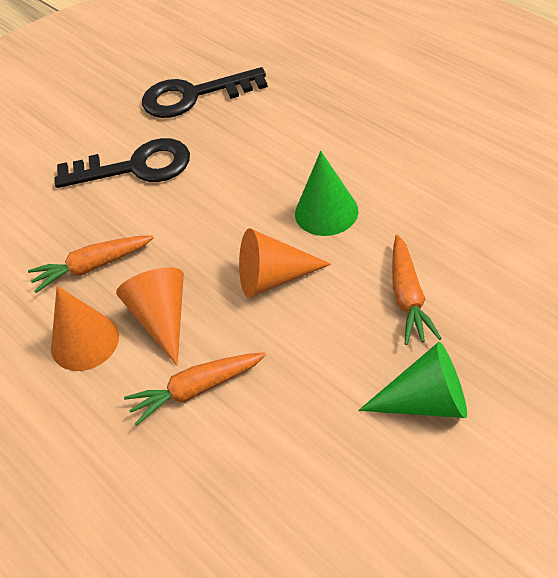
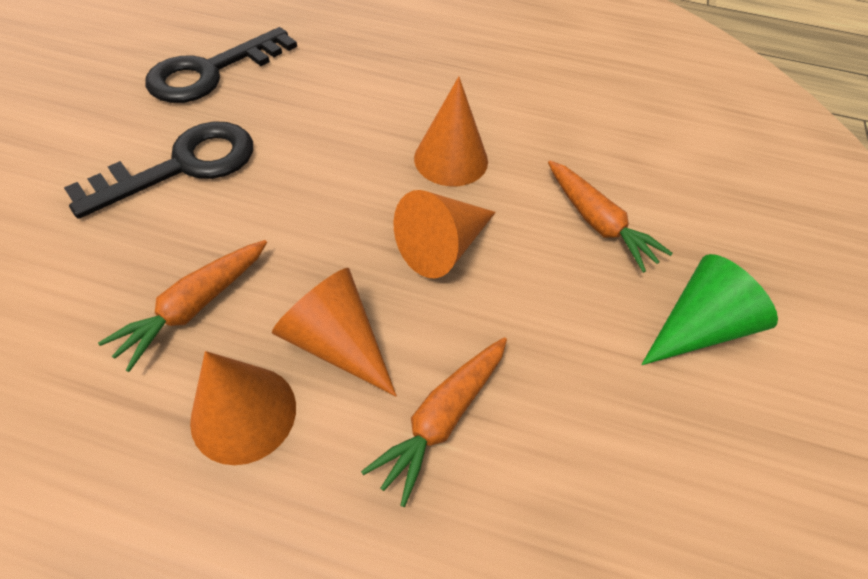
camera: 40 degrees left, 5 degrees up
(326, 212) = (451, 159): green cone -> orange cone

